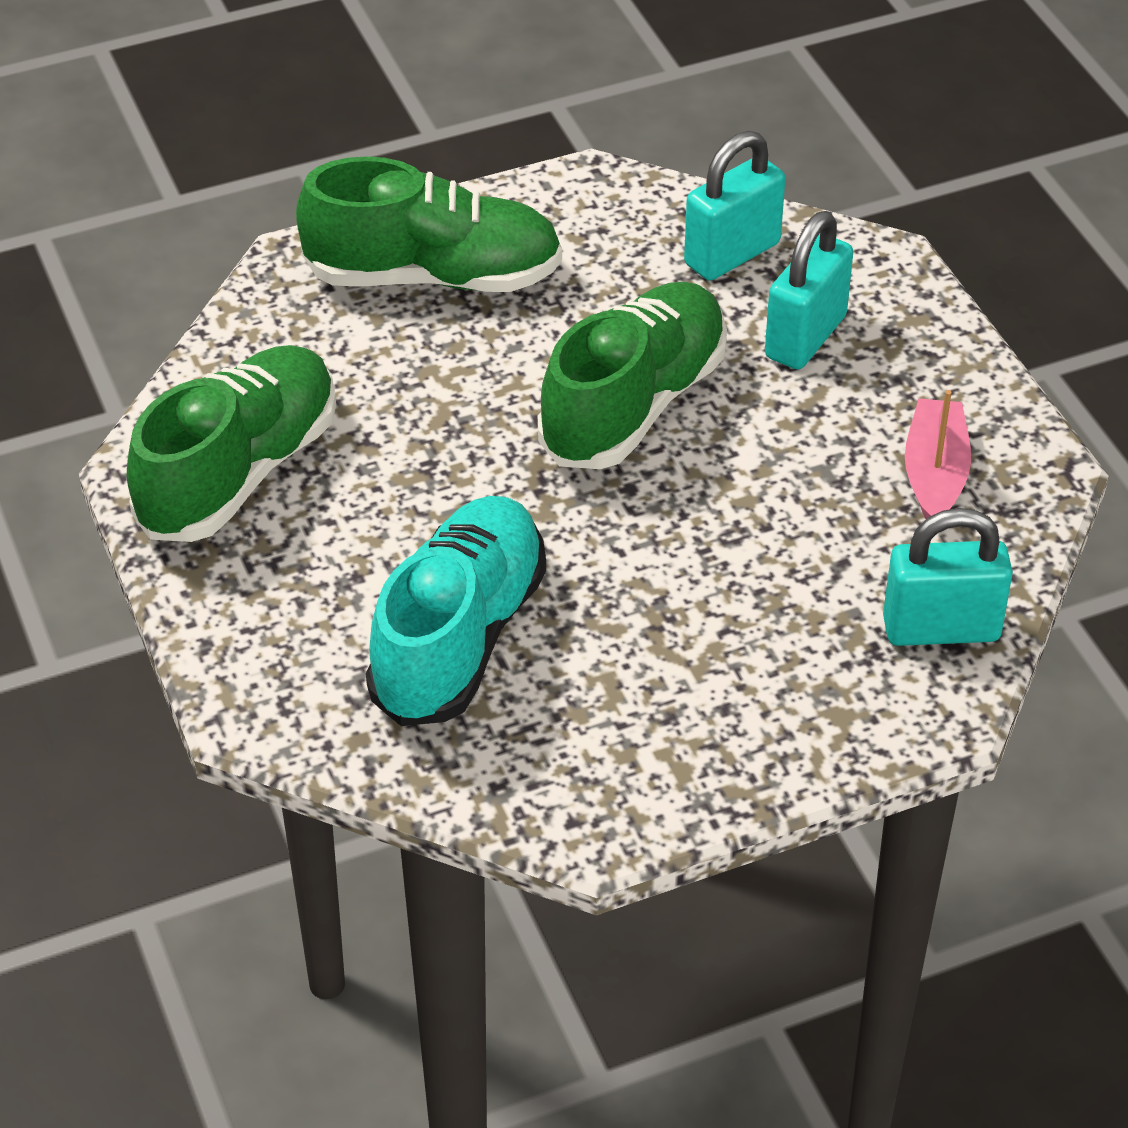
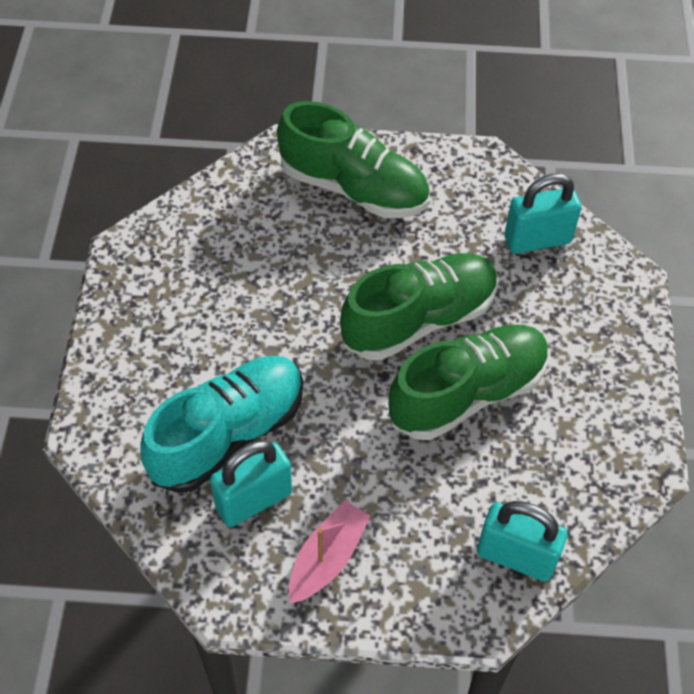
camera: 25 degrees right, 10 degrees up
(239, 472) = (172, 273): green shoe -> green shoe (467, 393)
(805, 337) = (549, 314): turquoise padlock -> turquoise padlock (253, 500)
(935, 474) = (575, 444): pink boat -> pink boat (327, 558)

